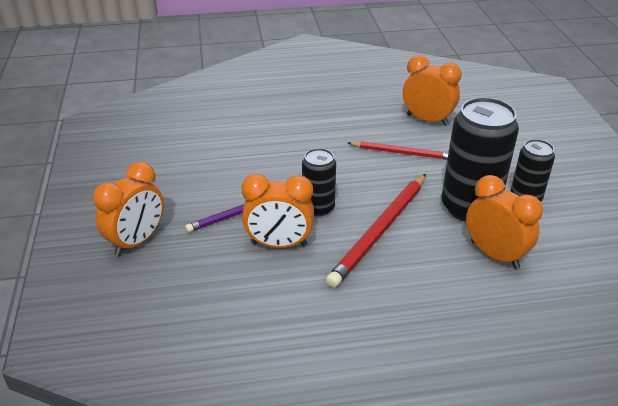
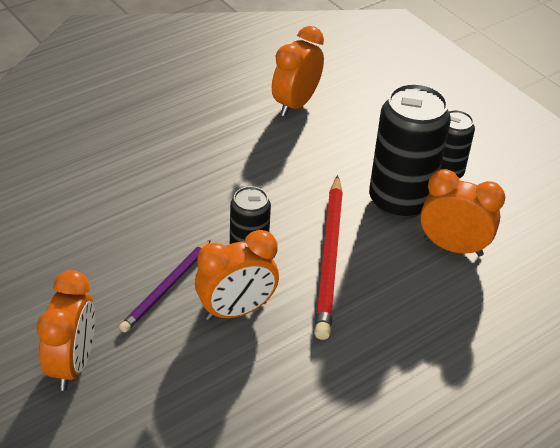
camera: 30 degrees left, 5 degrees up
(402, 153) = (294, 155): red pencil -> none
(427, 120) = (295, 104): orange clock -> orange clock turned 60 degrees counterclockwise

